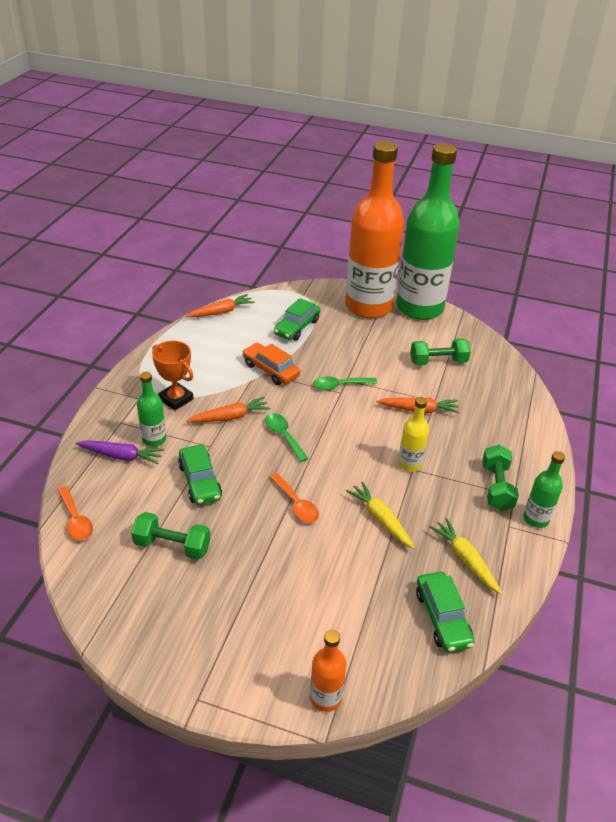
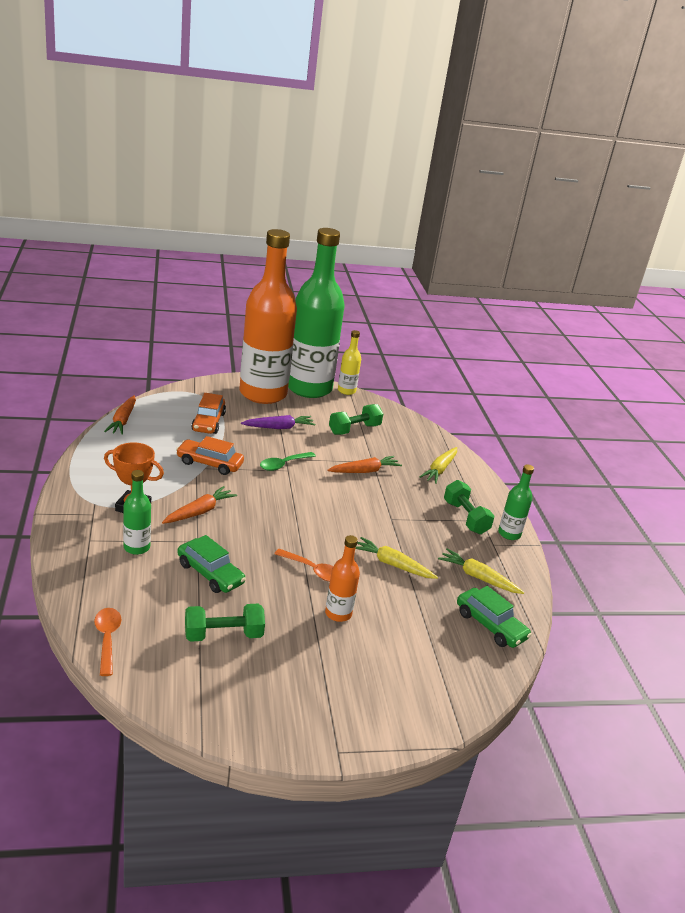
camera: 30 degrees left, 10 degrees down
(76, 520) = (107, 639): orange spoon -> orange spoon turned 135 degrees counterclockwise
(121, 456) = (113, 570): purple carrot -> purple carrot (279, 427)
(221, 312) = (123, 420): orange carrot -> orange carrot turned 150 degrees clockwise
(283, 436) = (262, 517): green spoon -> none
(297, 327) = (208, 422): green car -> orange car
(325, 697) = (443, 713): orange bottle -> orange bottle (338, 613)
(409, 464) = (386, 515): yellow bottle -> yellow bottle (346, 391)
(503, 425) = (440, 469): none -> yellow carrot

